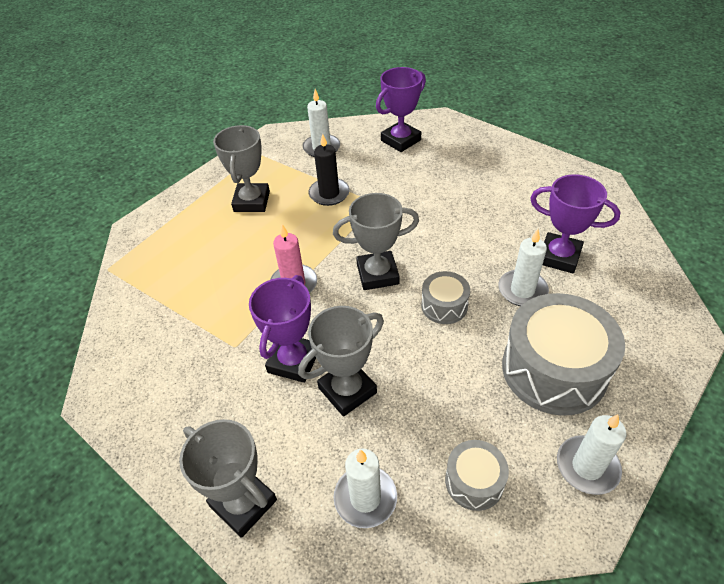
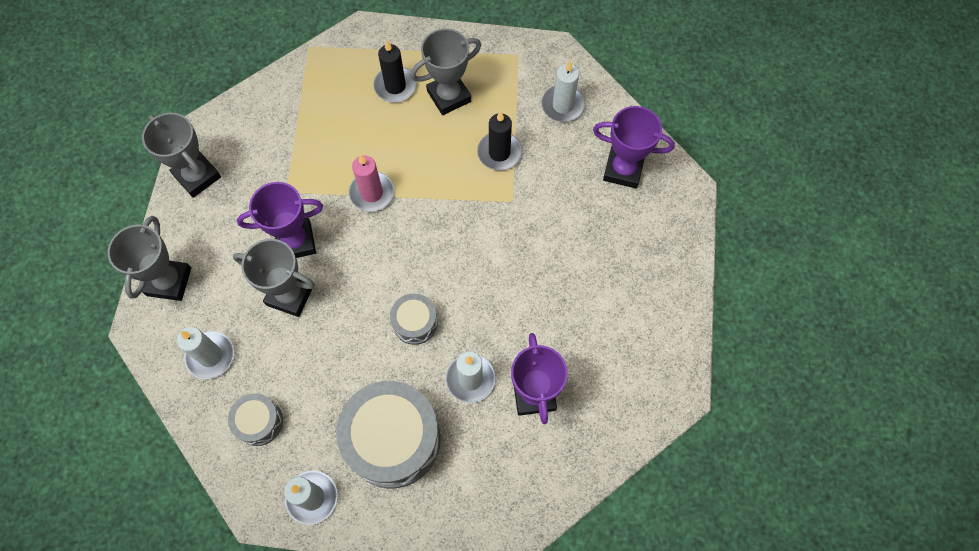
camera: 55 degrees right, 20 degrees up
(208, 228) = (395, 86): none -> black candle
(377, 274) = (421, 251): grey trophy -> grey trophy (197, 176)

